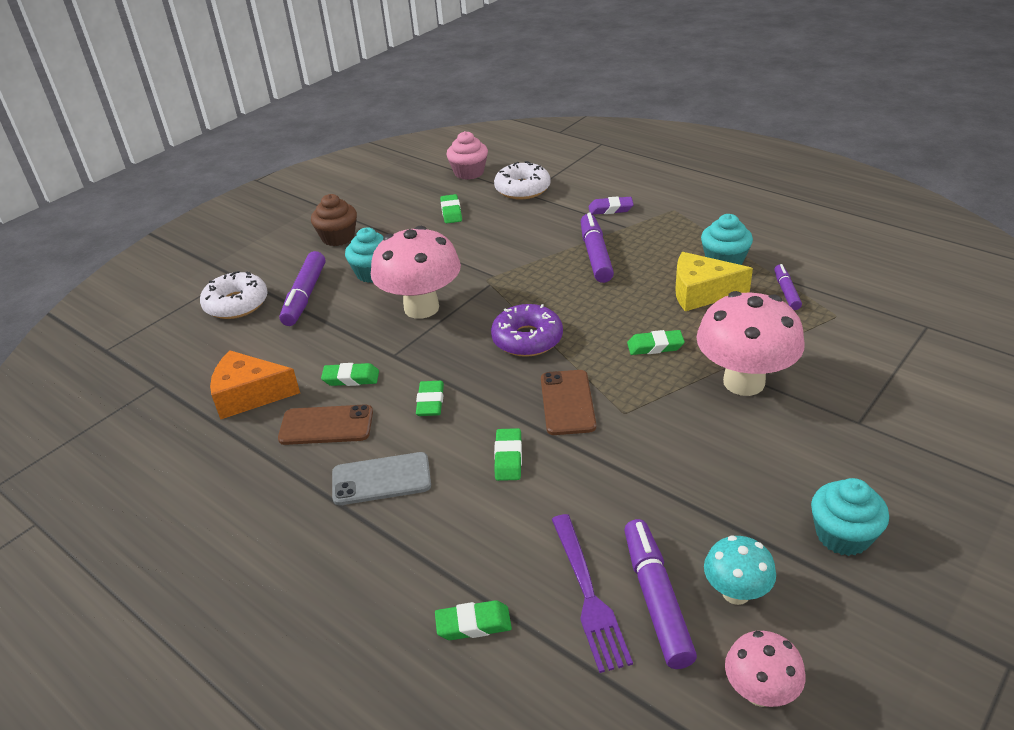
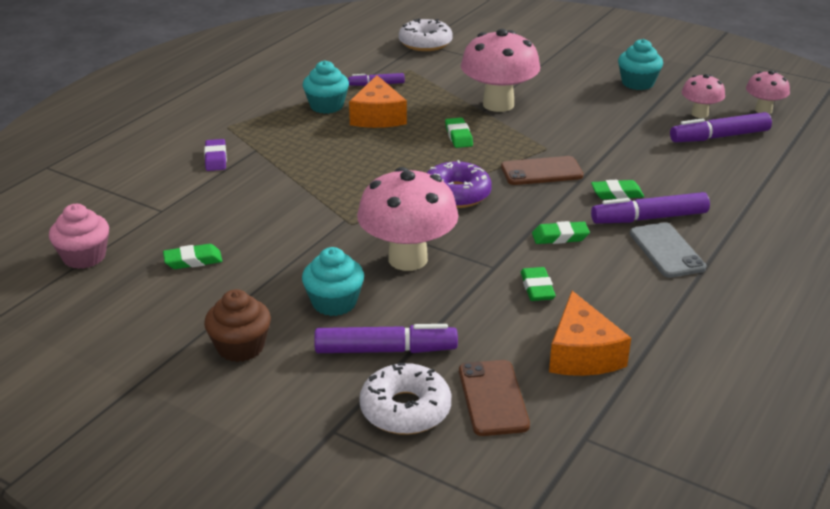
camera: 100 degrees left, 5 degrees down
(326, 425) = (611, 292): brown phone -> brown phone (493, 398)
(473, 624) = (779, 196): green eraser -> none
(522, 189) = (148, 214): white donut -> white donut (425, 43)
(589, 596) = (730, 158): purple fork -> none
(595, 255) = (309, 165): purple marker -> purple marker (649, 218)
(701, 292) = (378, 116): yellow cheese -> orange cheese
(736, 593) = (699, 114): turquoise mushroom -> pink mushroom

